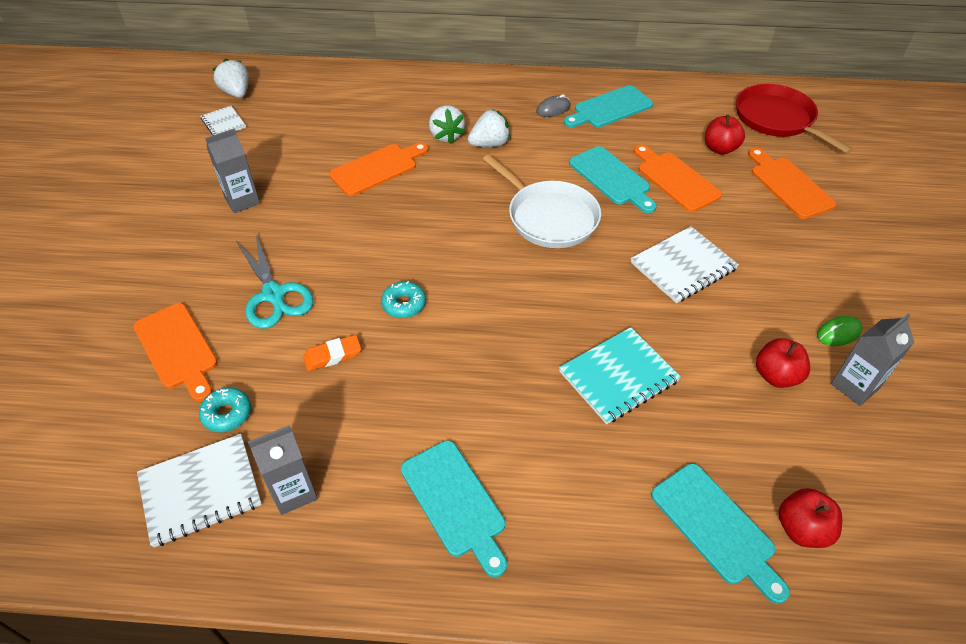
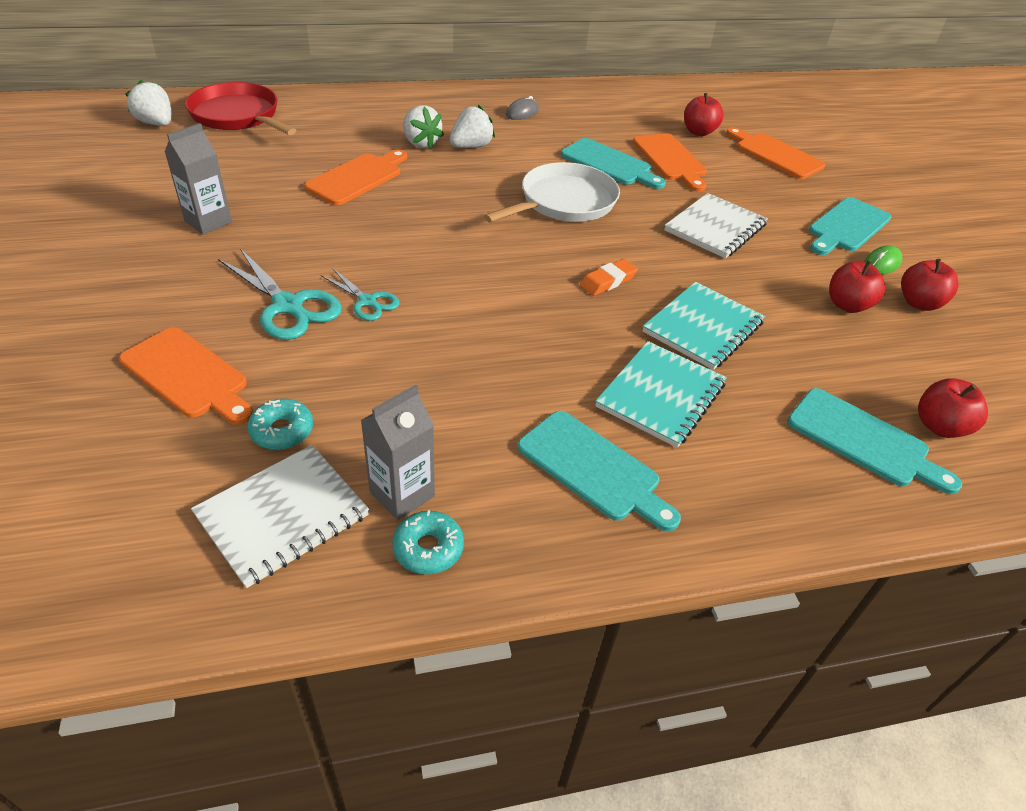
camera: 20 degrees left, 5 degrees down
(223, 123) = (152, 152): white notebook -> none
(333, 356) = (387, 354): orange eraser -> orange eraser (608, 281)
(337, 300) = (368, 301): none -> turquoise scissors
(404, 304) = (446, 295): turquoise donut -> turquoise donut (428, 548)
(546, 441) = (661, 395): none -> turquoise notebook
(549, 217) = (564, 202): white pan -> white pan turned 75 degrees counterclockwise
(610, 108) = (578, 108): turquoise cutting board -> turquoise cutting board (847, 227)
(675, 179) = (670, 159): orange cutting board -> orange cutting board turned 150 degrees counterclockwise
(777, 119) = (737, 105): red pan -> red pan (238, 116)
(854, 386) = (919, 303): grey carton -> red apple

